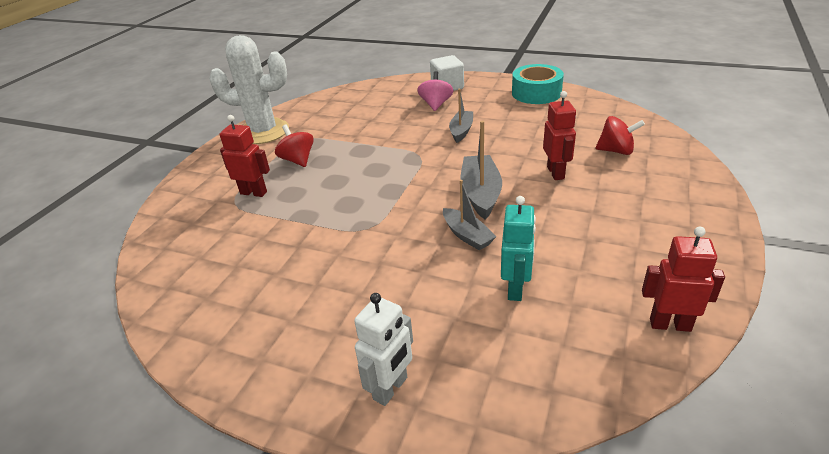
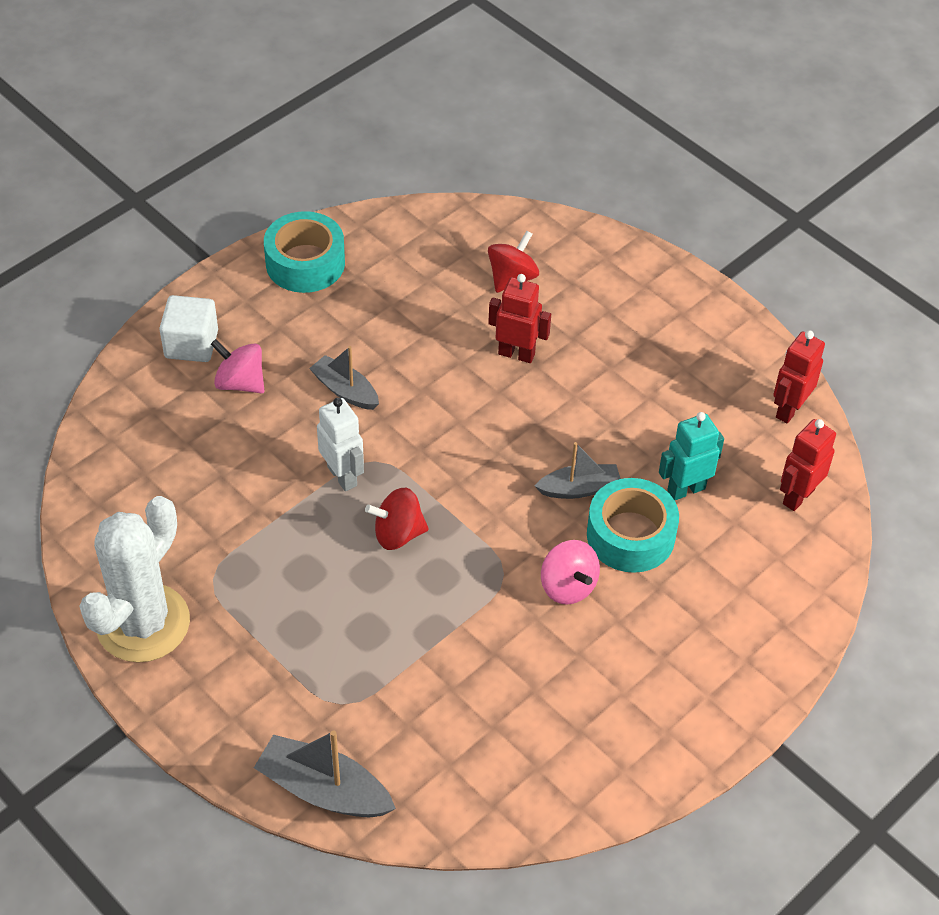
camera: 70 degrees left, 15 degrees up
(254, 192) = (332, 674): red robot -> red robot (798, 496)
(298, 160) = (278, 600): red spinning top -> red spinning top (398, 534)
(375, 259) = (568, 586): none -> pink spinning top
(391, 388) = (756, 636): white robot -> white robot (342, 476)
(444, 274) = (630, 535): none -> turquoise tape
(480, 193) = (509, 440): grey boat -> grey boat (324, 790)
(515, 289) = (686, 489): turquoise robot -> turquoise robot turned 60 degrees counterclockwise

